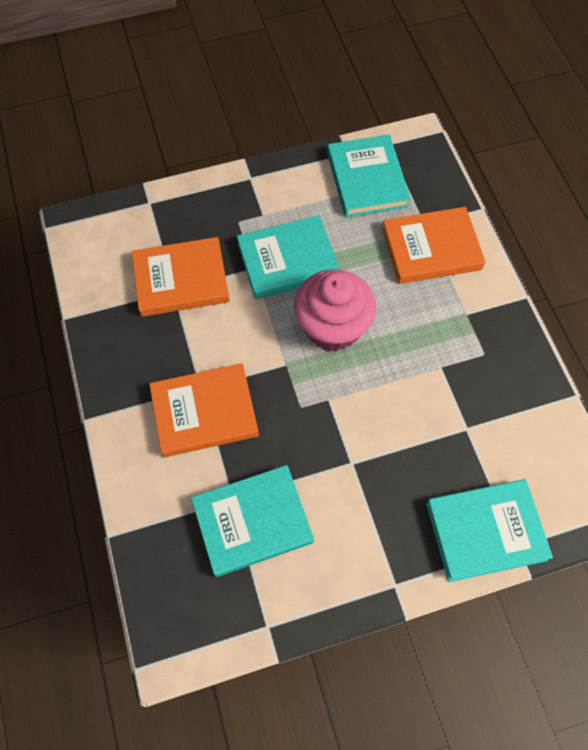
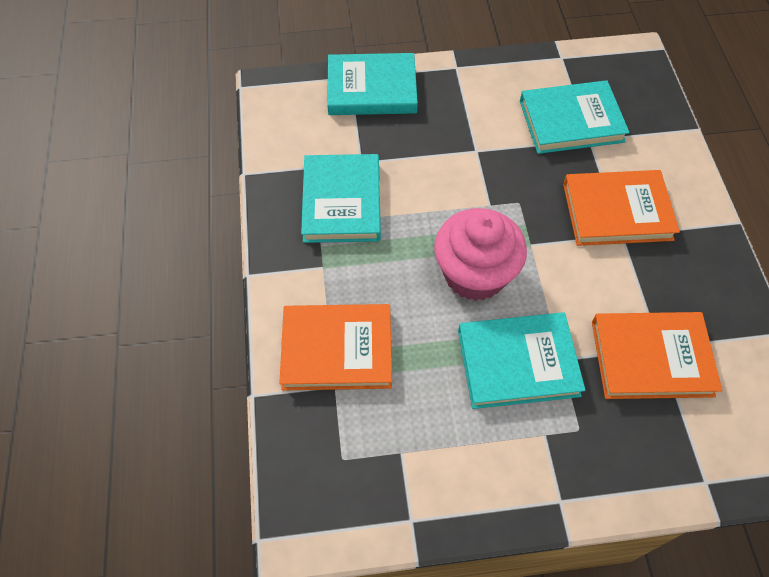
camera: 170 degrees left, 5 degrees down
(367, 180) = (394, 468): turquoise book -> turquoise book (342, 202)

